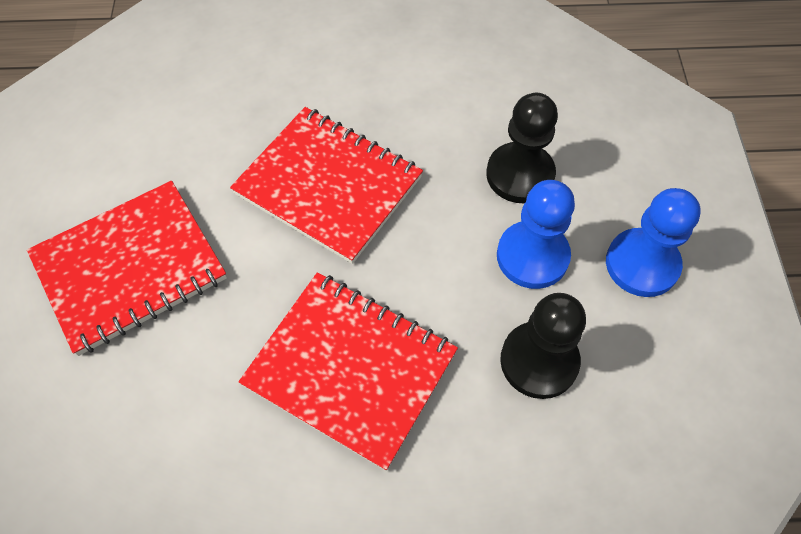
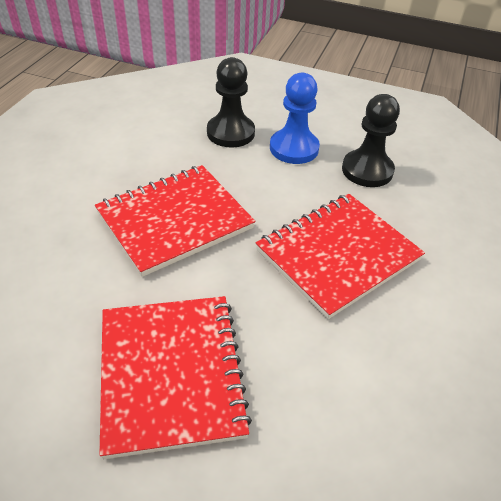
camera: 70 degrees left, 15 degrees down
(642, 264) = (321, 113): blue pawn -> none

